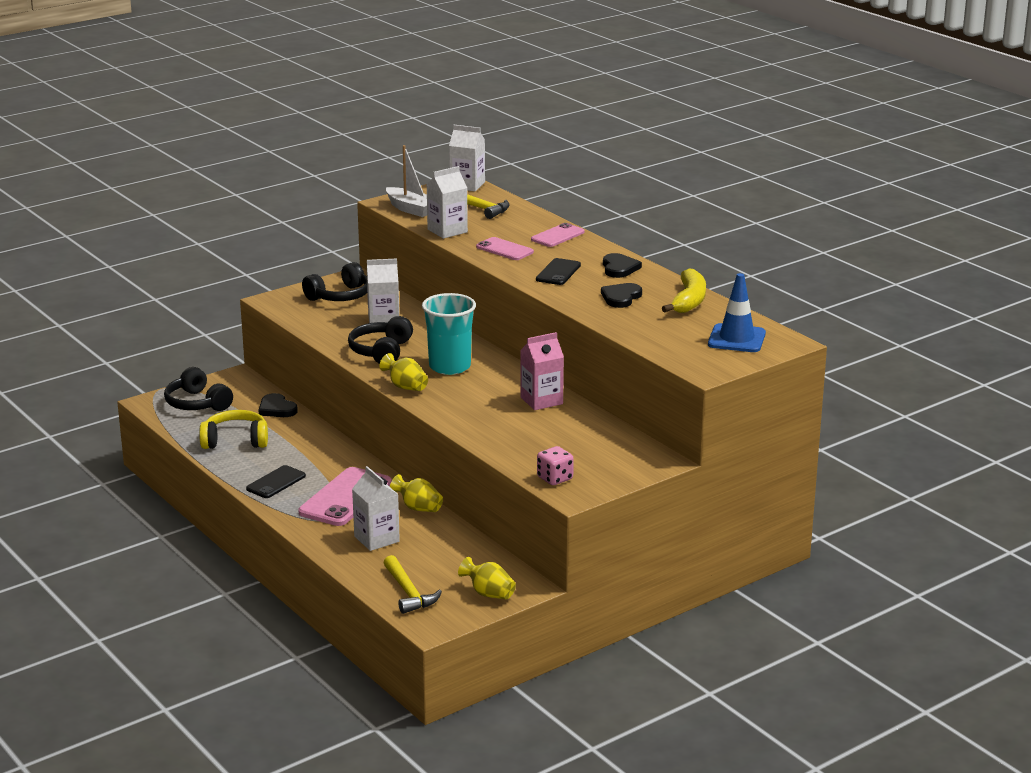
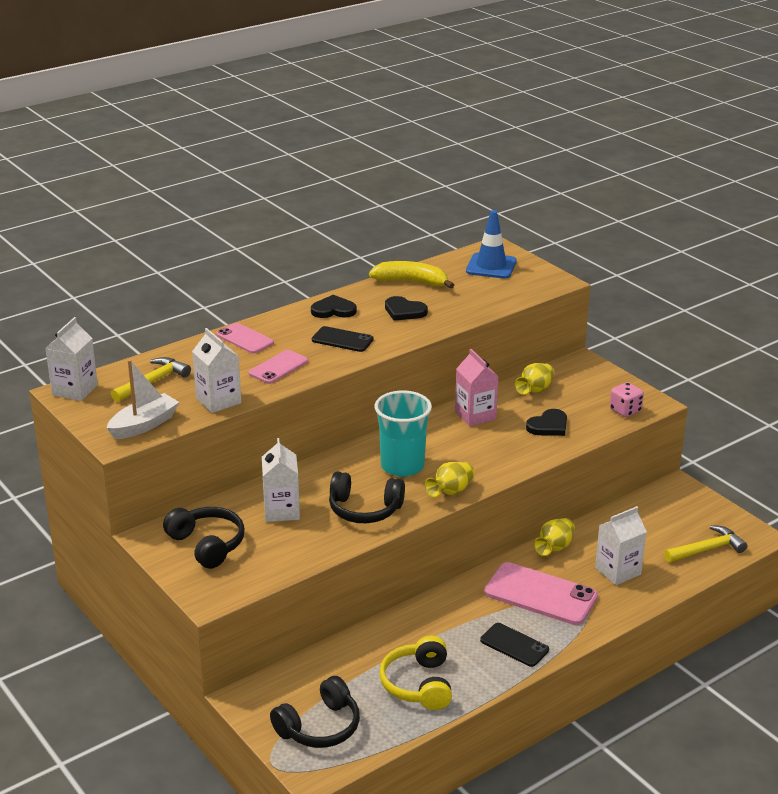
camera: 90 degrees left, 5 degrees up
(276, 409) = (337, 657): black heart -> black heart (548, 426)
(488, 594) = (695, 506): yellow vase -> yellow vase (535, 390)

